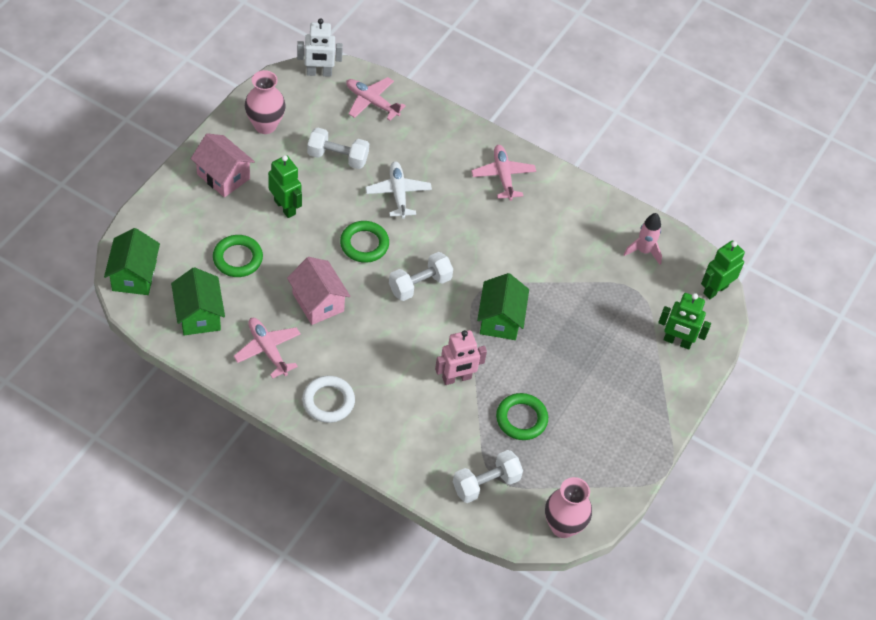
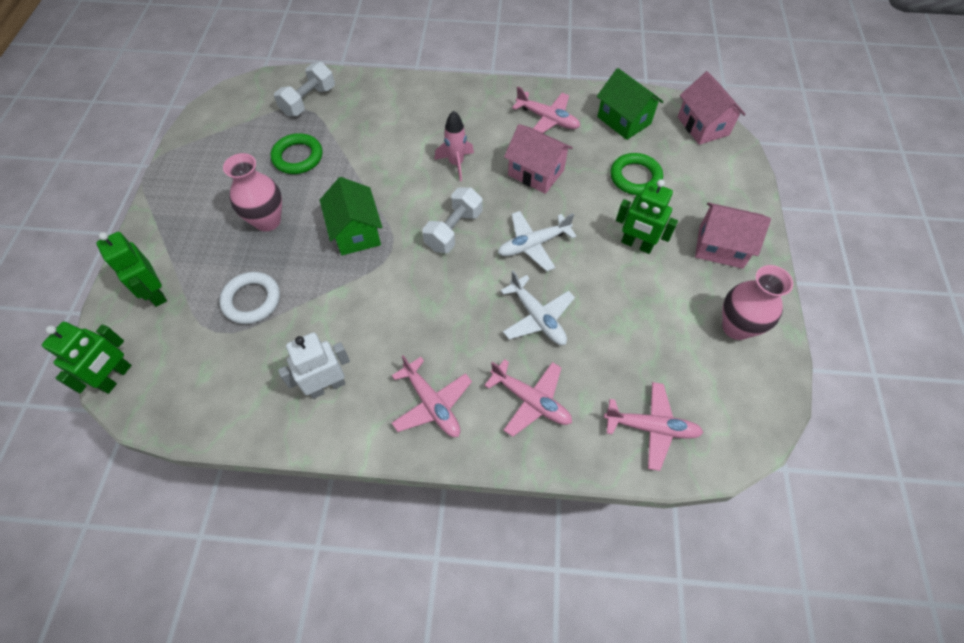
camera: 160 degrees right, 5 degrees up
(134, 275) = (703, 126): green house -> pink house
(319, 73) = (745, 437): white robot -> white robot (327, 386)
(328, 401) = (471, 104): white ring -> white ring (252, 300)
(337, 157) = (631, 328): white dumbbell -> none
(364, 244) = (533, 244): green ring -> white plane
(437, 149) = (531, 400): none -> pink plane
(457, 378) = (372, 164): pink robot -> none
(563, 526) = (232, 98): pink vase -> pink vase (267, 221)
(643, 251) = (218, 386): pink rocket -> pink rocket (456, 164)
(677, 341) = (155, 293): green robot -> green robot turned 120 degrees counterclockwise

